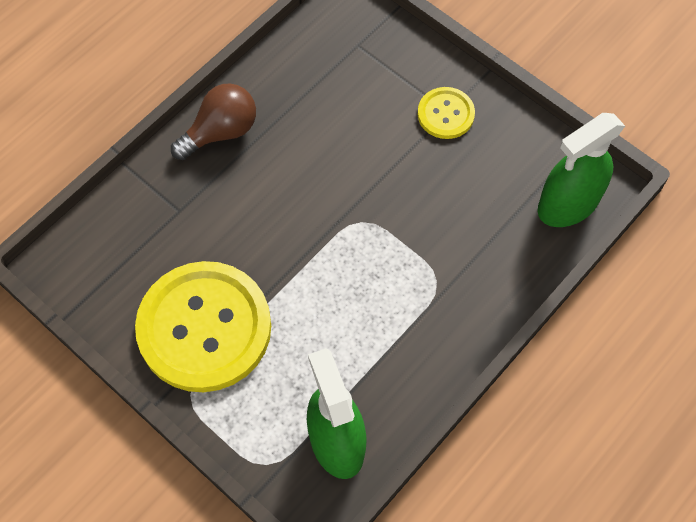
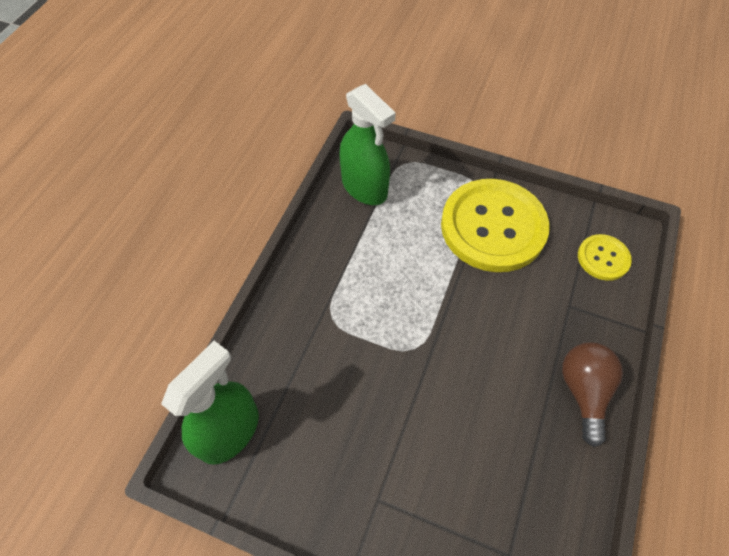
camera: 160 degrees right, 5 degrees down
(221, 132) = (583, 391): brown light bulb -> brown light bulb turned 150 degrees clockwise
(445, 114) = (379, 495): yellow button -> yellow button (603, 258)

